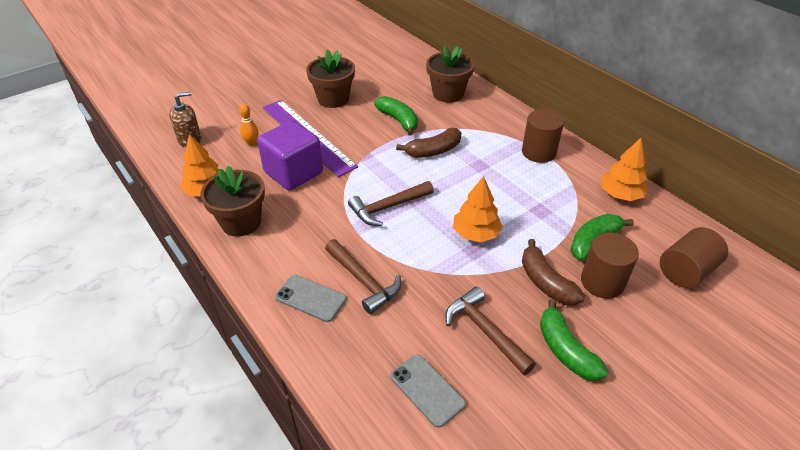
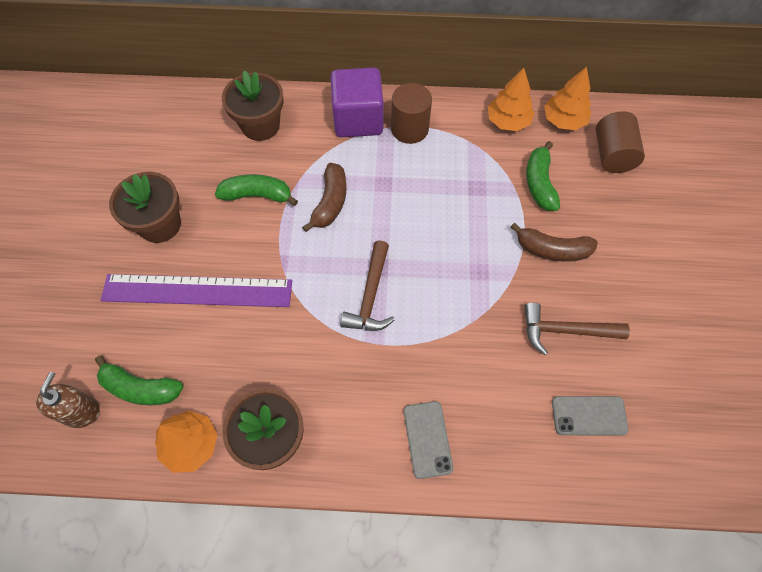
camera: 50 degrees left, 20 degrees up
(252, 143) = (154, 351): orange bowling pin -> none
(293, 173) = (243, 342): purple cube -> purple cube (358, 119)
(310, 298) = (427, 439): grey phone -> grey phone turned 75 degrees counterclockwise
(364, 281) = (443, 381): brown hammer -> none
(476, 233) = (462, 254): orange tree -> orange tree (564, 120)
(565, 350) = (621, 292): green banana -> green banana (140, 388)
(602, 282) = (581, 214): brown cylinder -> none

